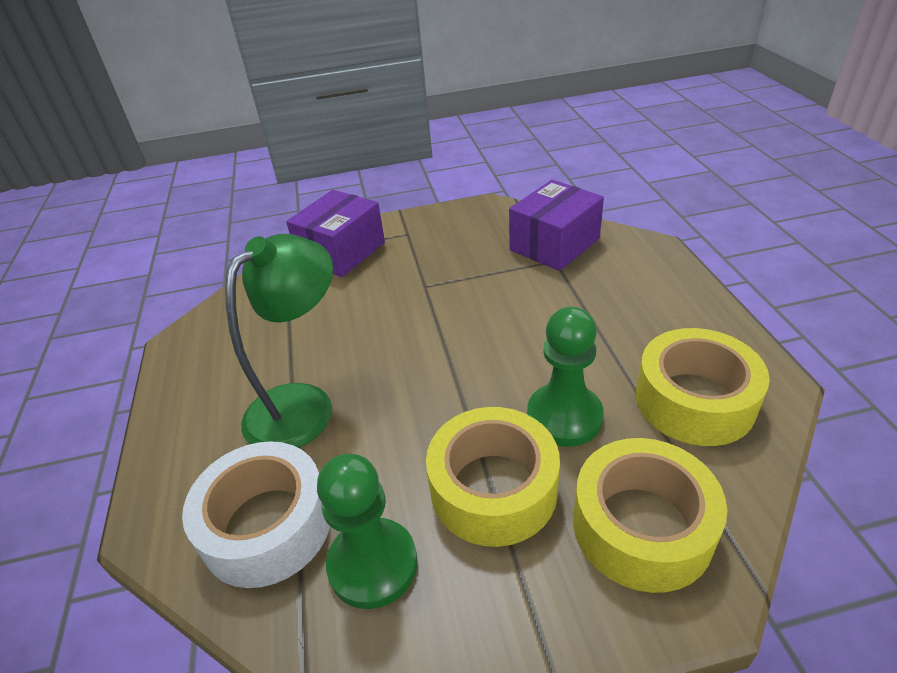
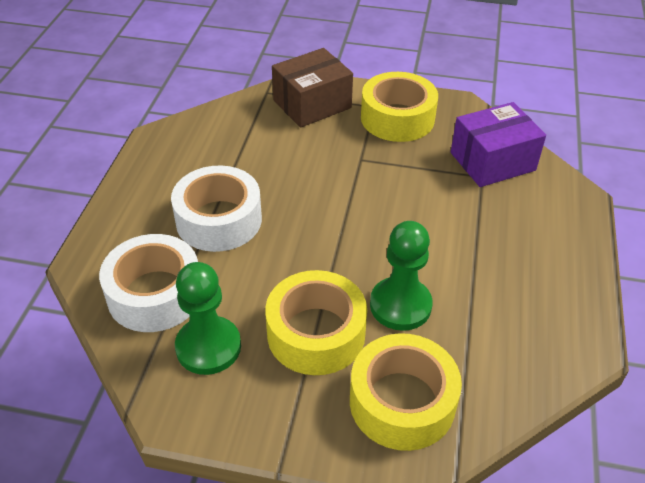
camera: 20 degrees right, 5 degrees up
(303, 404) = (219, 220): green lamp -> white tape
(341, 252) = (312, 104): purple box -> brown box
(694, 400) = (510, 334): yellow tape -> yellow tape (397, 118)

